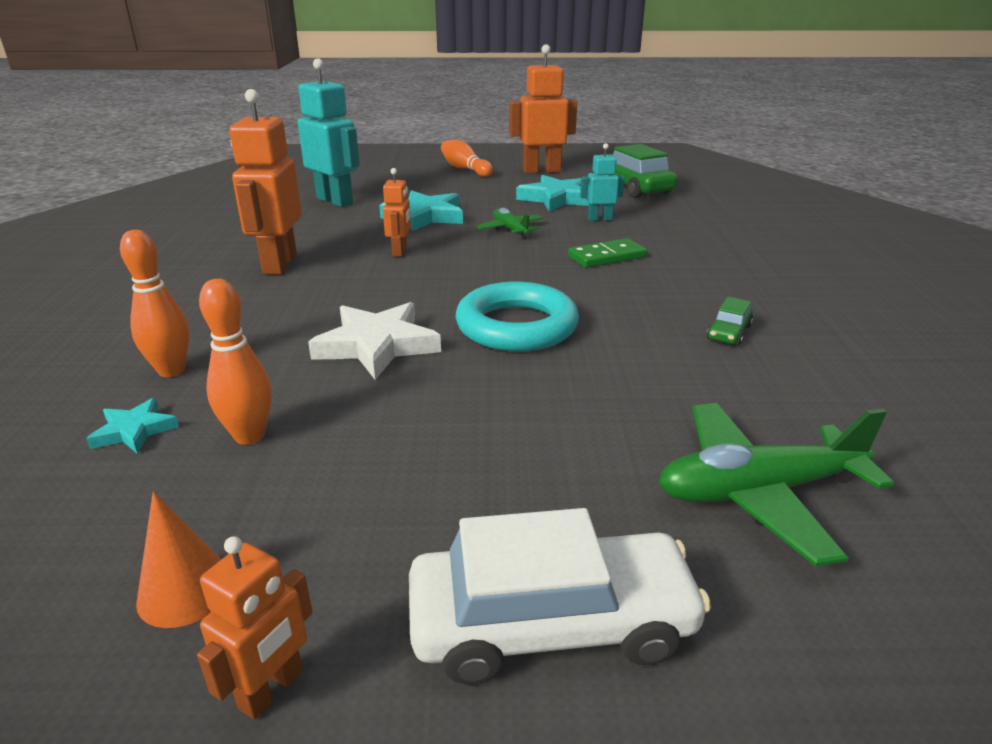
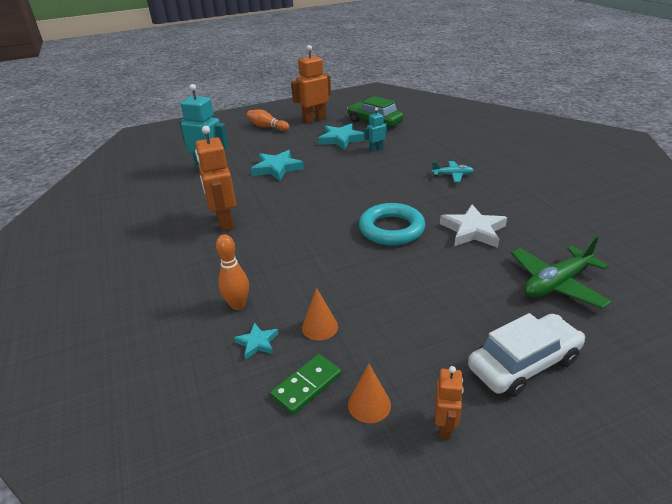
camera: 20 degrees left, 5 degrees up
(249, 436) = (320, 327): orange bowling pin -> orange cone
(377, 345) = (332, 259): white star -> white star (473, 230)
(400, 251) = (286, 197): orange robot -> none
(510, 230) = (334, 167): green plane -> none
(606, 257) = (400, 174): green domino -> green domino (306, 385)
(698, 274) = (452, 175): none -> turquoise plane
(728, 332) = (490, 207): green car -> none

